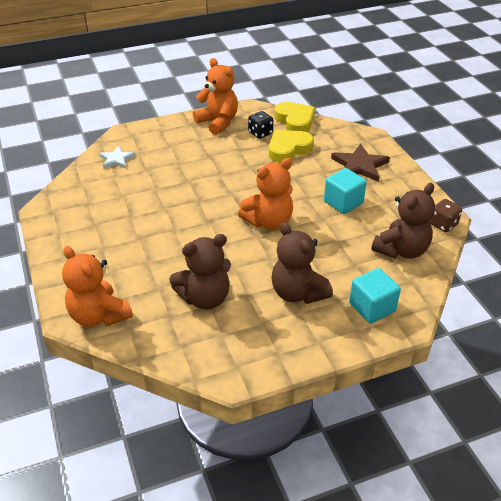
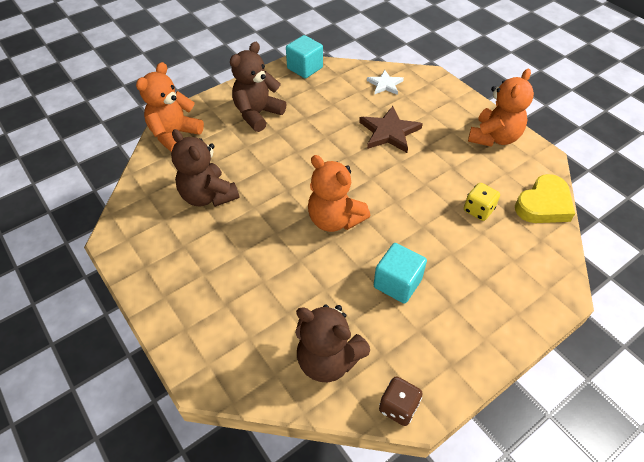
camera: 75 degrees right, 10 degrees up
(260, 133) = (495, 178): black dice -> none
(288, 149) = (478, 210): yellow heart -> yellow dice
(298, 293) = (230, 266): brown teddy bear -> brown teddy bear (257, 114)
(360, 165) = (484, 289): brown star -> brown star (389, 132)
(372, 307) = (221, 339): turquoise cube -> turquoise cube (305, 68)

